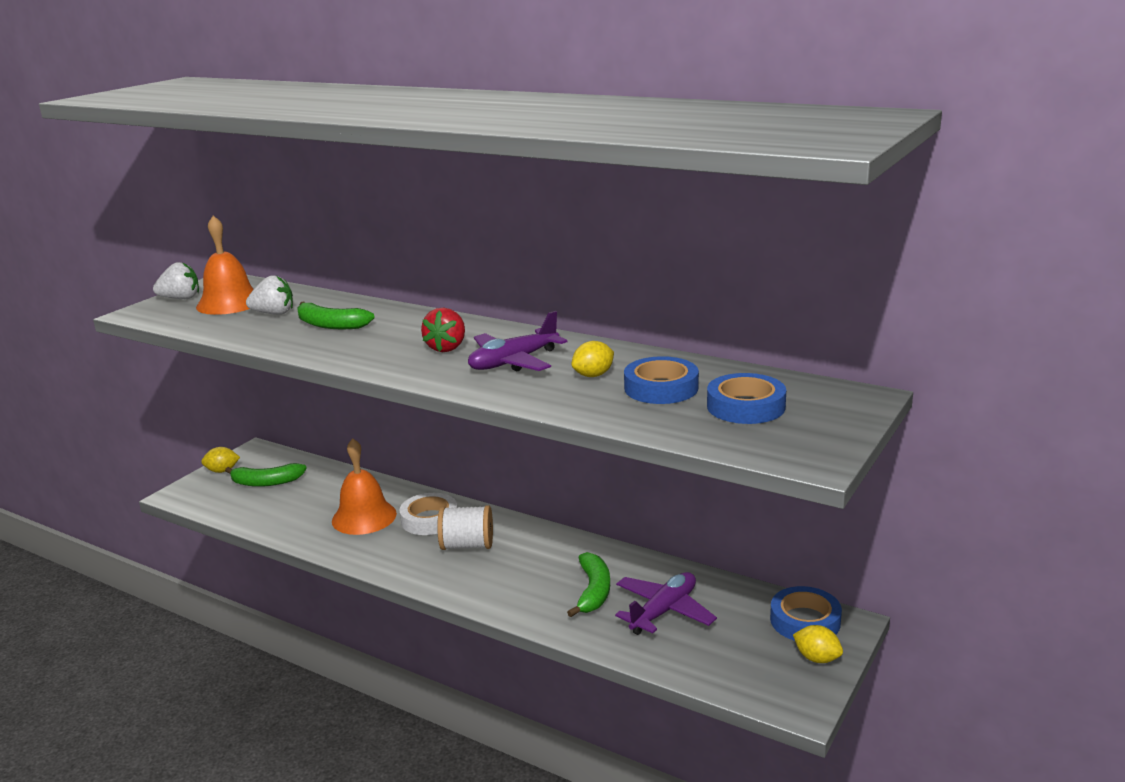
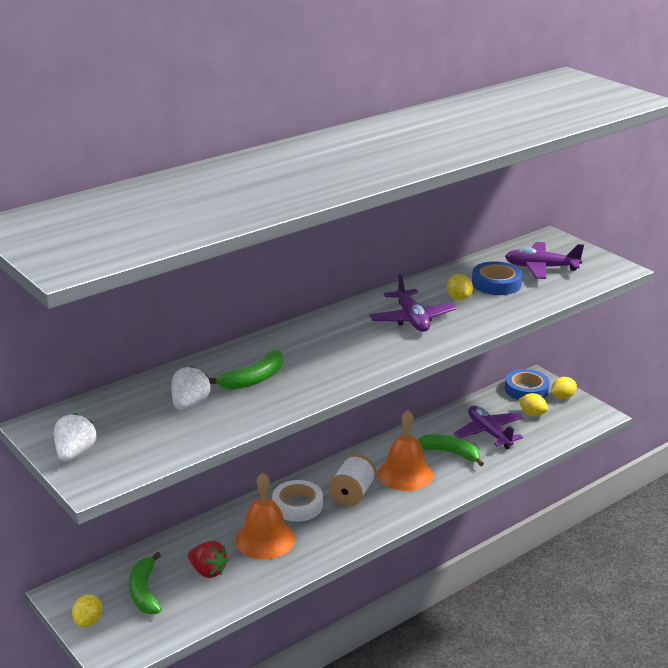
camera: 70 degrees left, 5 degrees up
(229, 303) = (127, 425): orange bell -> orange bell (405, 474)
(266, 482) = (144, 592): green banana -> green banana turned 150 degrees clockwise
(447, 348) = (360, 338): red strawberry -> red strawberry (208, 571)
(743, 639) = (532, 414): none -> yellow lemon
(746, 406) = (541, 268): blue tape -> purple plane

